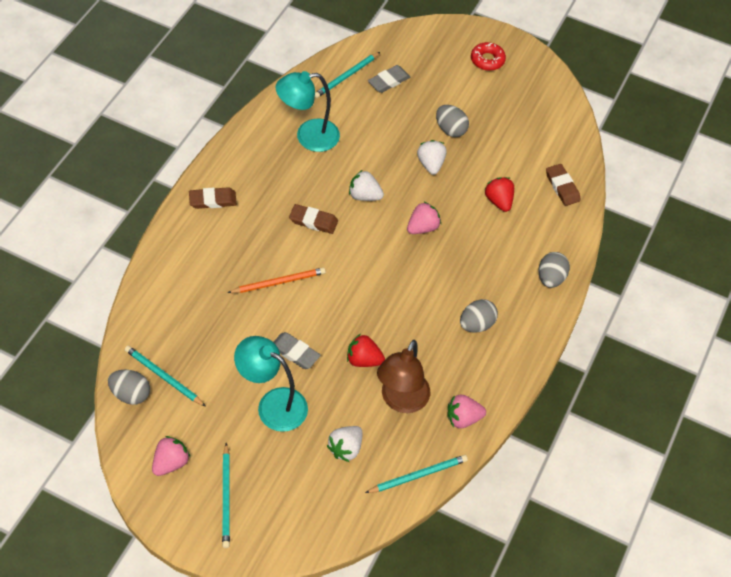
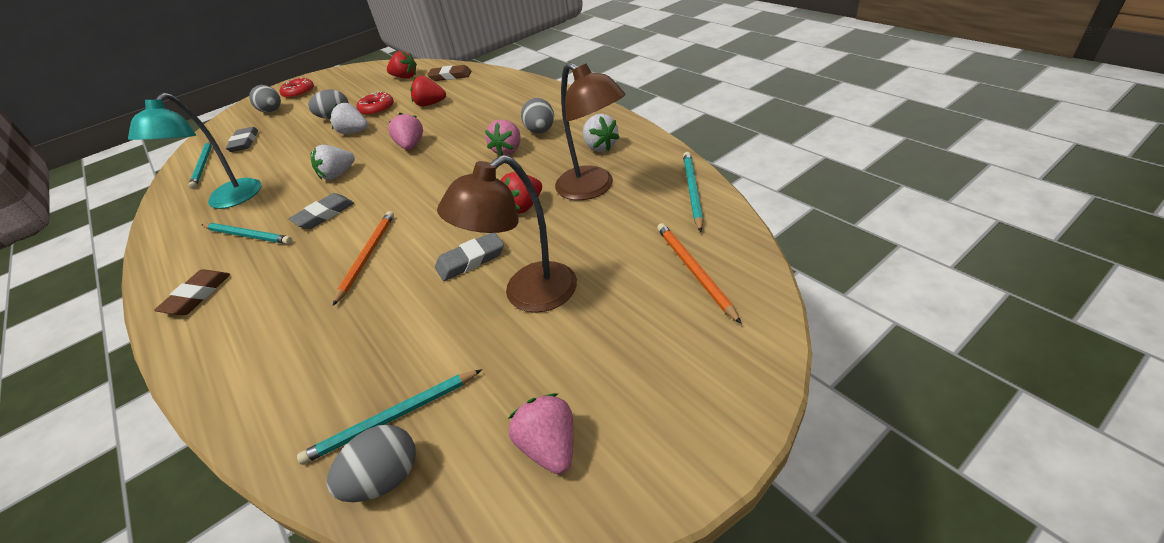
camera: 55 degrees left, 15 degrees down
(226, 497) = (648, 381): turquoise pencil -> turquoise pencil (248, 235)
(273, 404) = (527, 295): turquoise lamp -> brown lamp
(313, 221) = (324, 214): brown eraser -> grey eraser
(325, 499) = (694, 271): none -> orange pencil
(346, 448) = (629, 240): white strawberry -> white strawberry (600, 147)
(463, 418) = (638, 153): pink strawberry -> pink strawberry (508, 150)
(476, 157) = (377, 109): none -> red donut
(547, 143) = (405, 77): none -> red strawberry
(551, 278) = (527, 90): grey egg -> grey egg (272, 111)

